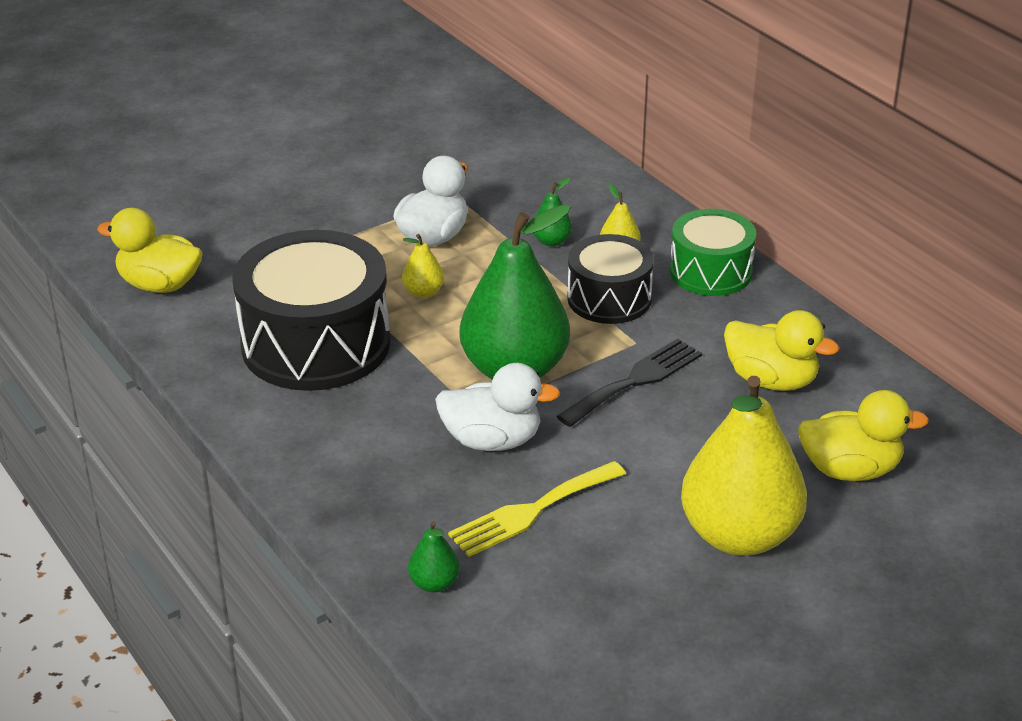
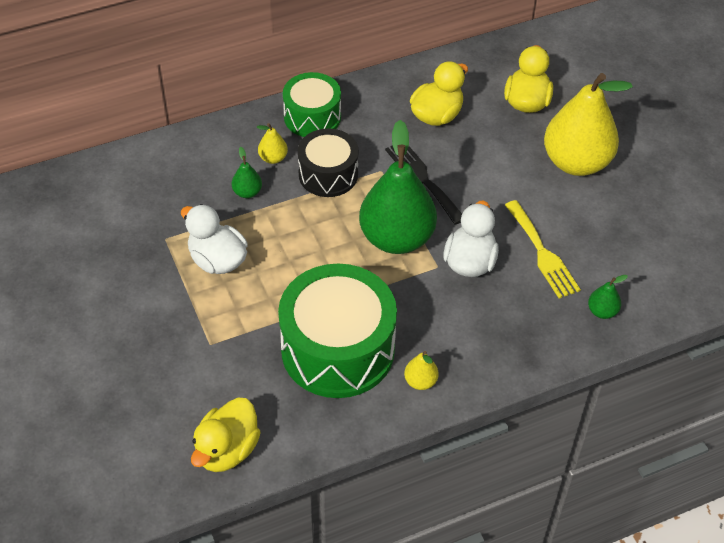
camera: 80 degrees left, 15 degrees up
(316, 344) = (338, 349): black drum -> green drum
(423, 292) = (290, 276): yellow pear -> yellow pear (420, 381)

